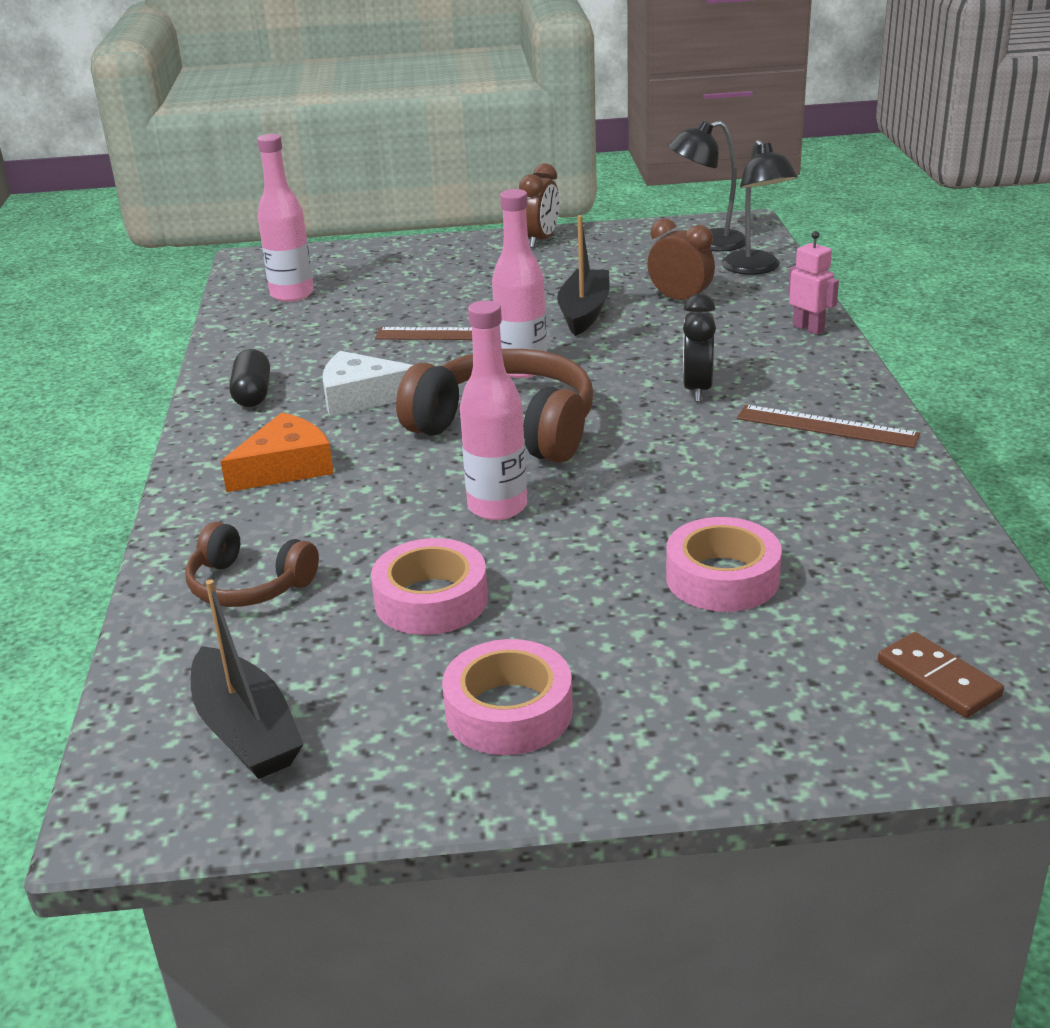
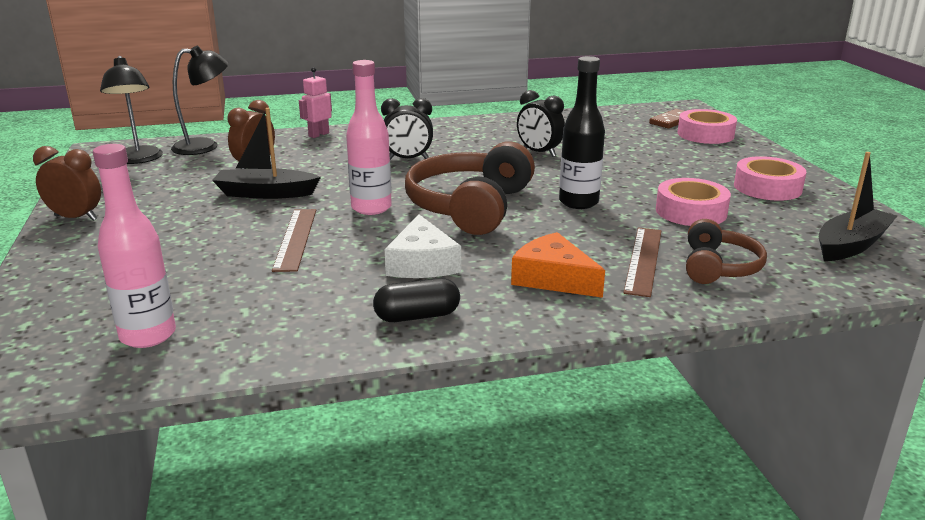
camera: 100 degrees left, 5 degrees down
(497, 507) = (578, 202): pink bottle -> black bottle
(721, 494) = (539, 152): none -> black clock
(722, 578) = (622, 152): pink tape -> pink tape (705, 134)
(826, 426) = (455, 133): brown ruler -> brown ruler (643, 260)

